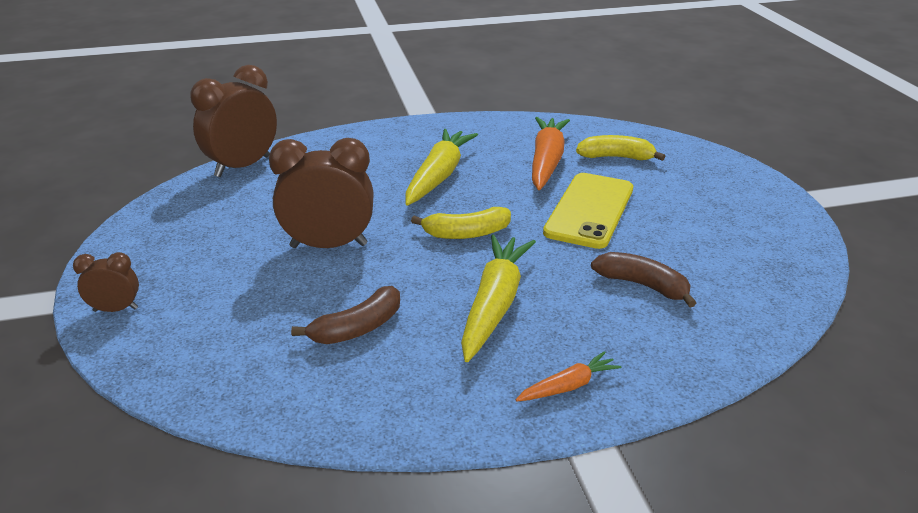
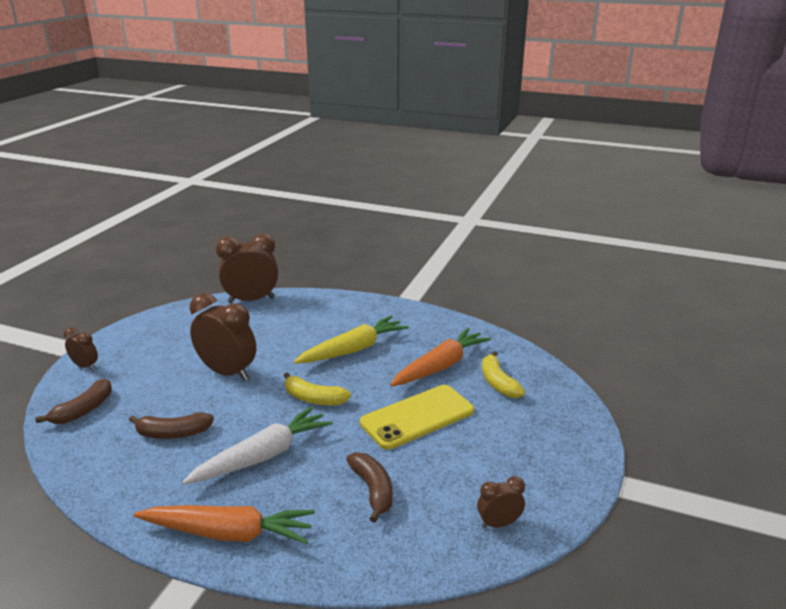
camera: 35 degrees right, 5 degrees down
(195, 355) = (83, 410): none -> brown banana
(494, 304) = (263, 456): yellow carrot -> white carrot
(568, 386) = (228, 533): orange carrot -> orange carrot, size x1.98
(616, 157) = (498, 383): yellow banana -> yellow banana turned 150 degrees counterclockwise
(777, 263) = (499, 523): none -> brown clock

